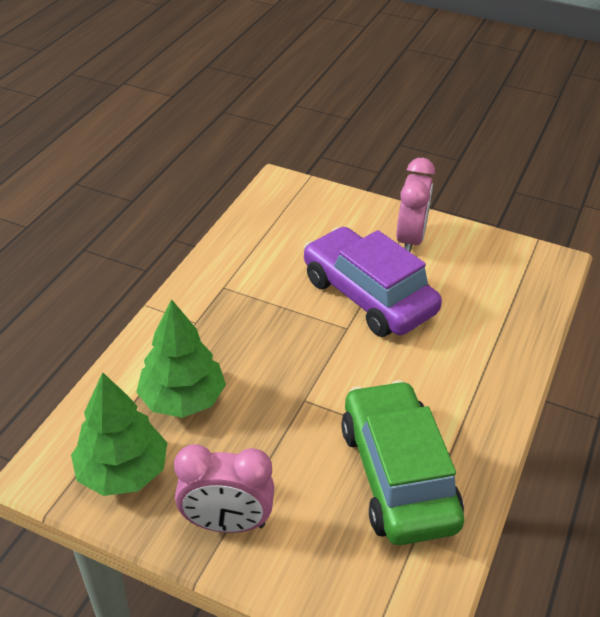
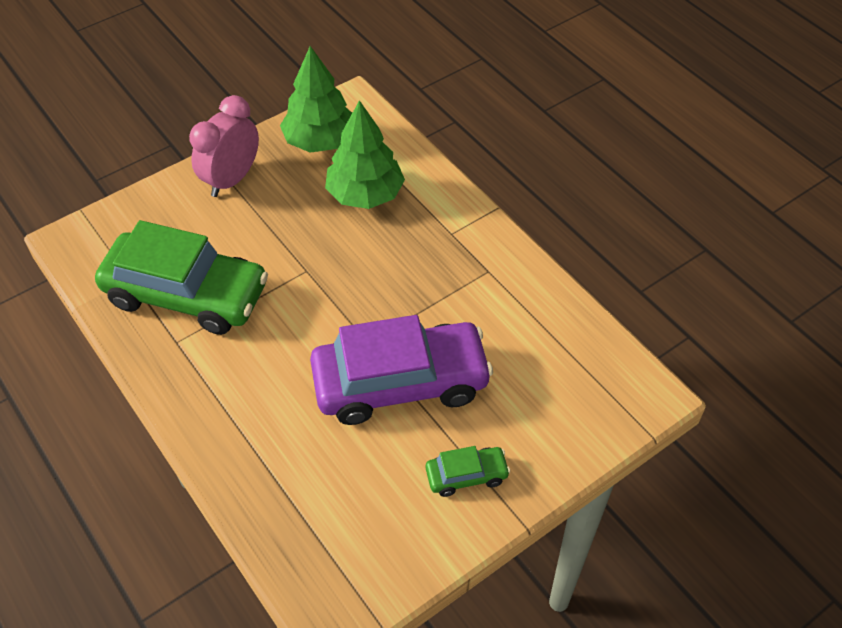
camera: 120 degrees right, 10 degrees up
(410, 240) = (466, 475): pink clock -> green car

